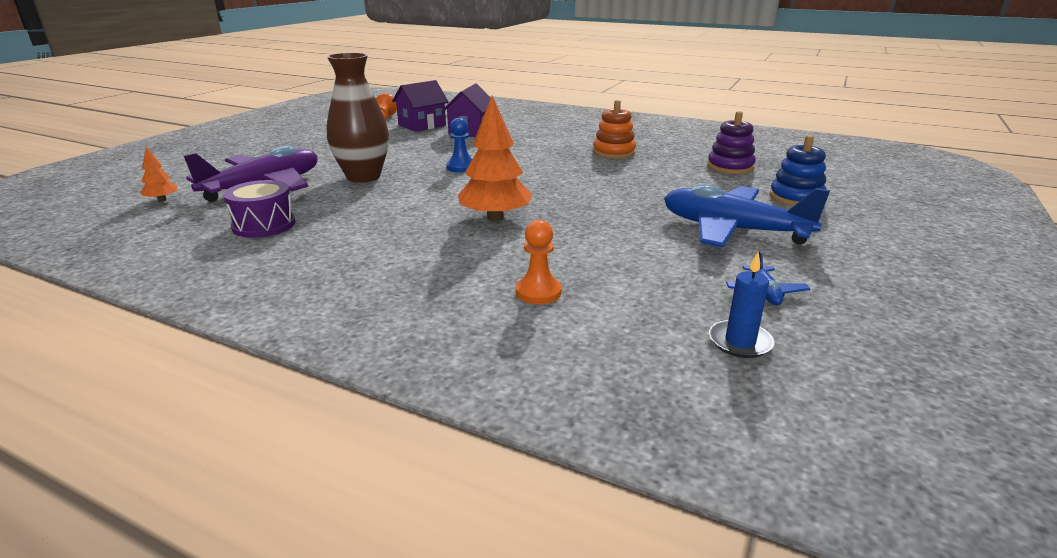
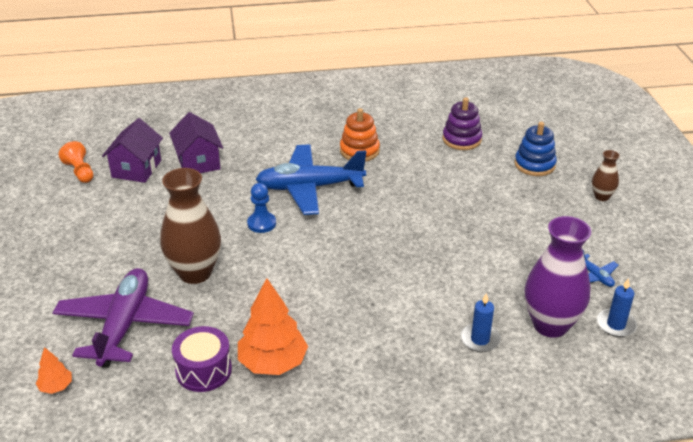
camera: 35 degrees left, 10 degrees up
(495, 218) = (368, 278): orange tree -> orange tree (273, 363)
(538, 292) = (480, 339): orange pawn -> blue candle
(644, 311) = (550, 325): none -> purple vase
(733, 230) = (528, 221): blue plane -> blue plane (309, 187)
(860, 238) = (601, 196): none -> brown vase

